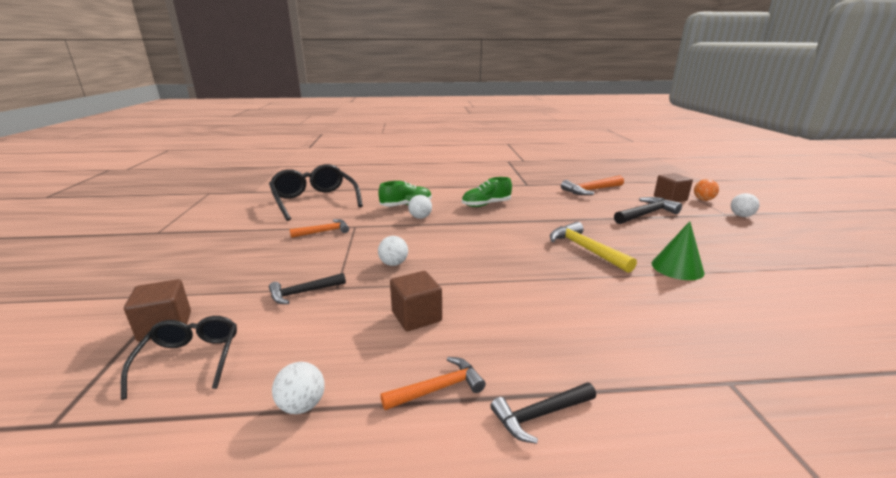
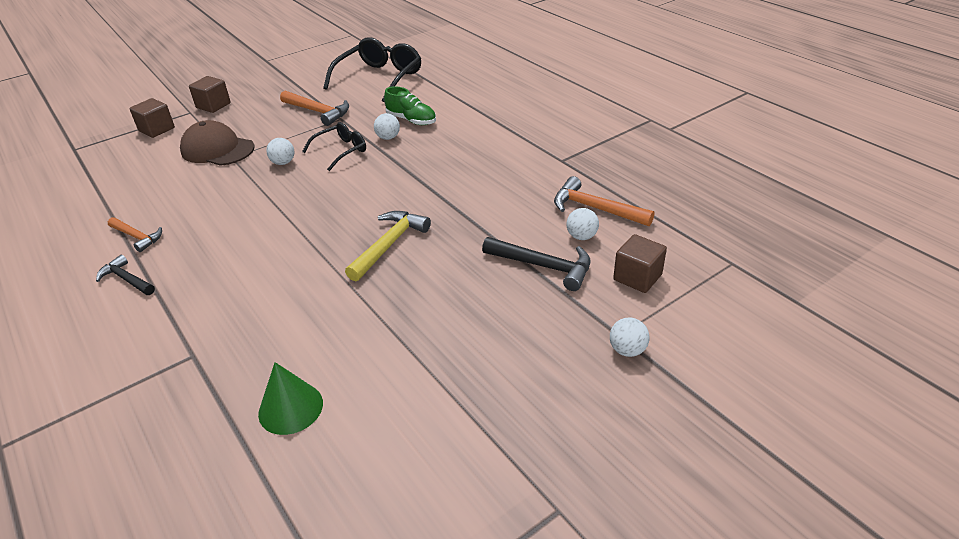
camera: 60 degrees right, 15 degrees up
(190, 359) = (131, 153): black glasses -> black glasses (341, 151)
(302, 405) = (107, 202): white ball -> white ball (581, 236)
(303, 293) = (217, 149): black hammer -> brown cap
(324, 231) = (318, 112): orange hammer -> orange hammer, size x1.53
(416, 316) = (211, 201): brown cube -> brown cube (213, 105)
(486, 204) = (460, 157): green shoe -> none
(677, 268) = (387, 309): green cone -> green cone (290, 408)
(703, 200) = (669, 308): orange ball -> none

